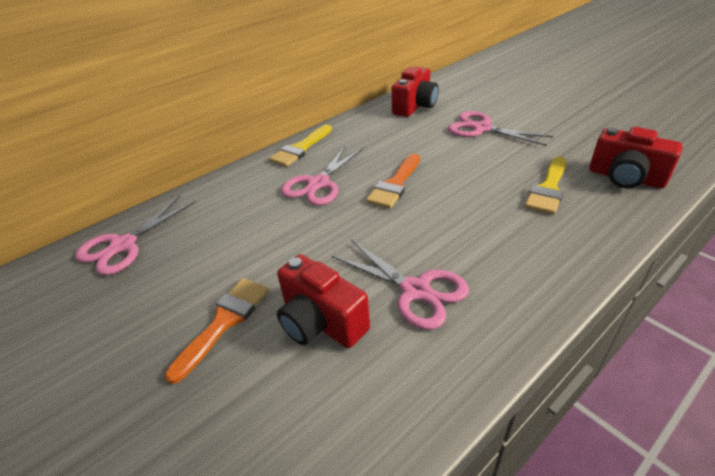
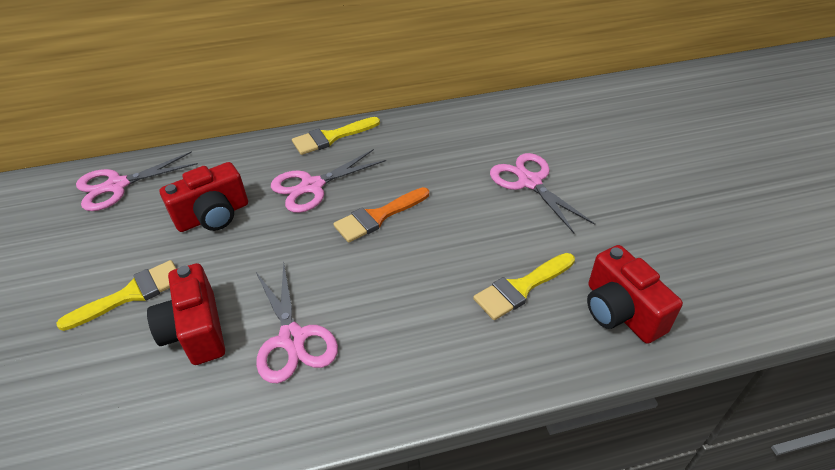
camera: 25 degrees right, 5 degrees up
(224, 322) = (131, 294): orange brush -> yellow brush
(415, 106) = (488, 125): red camera -> red camera (213, 216)

